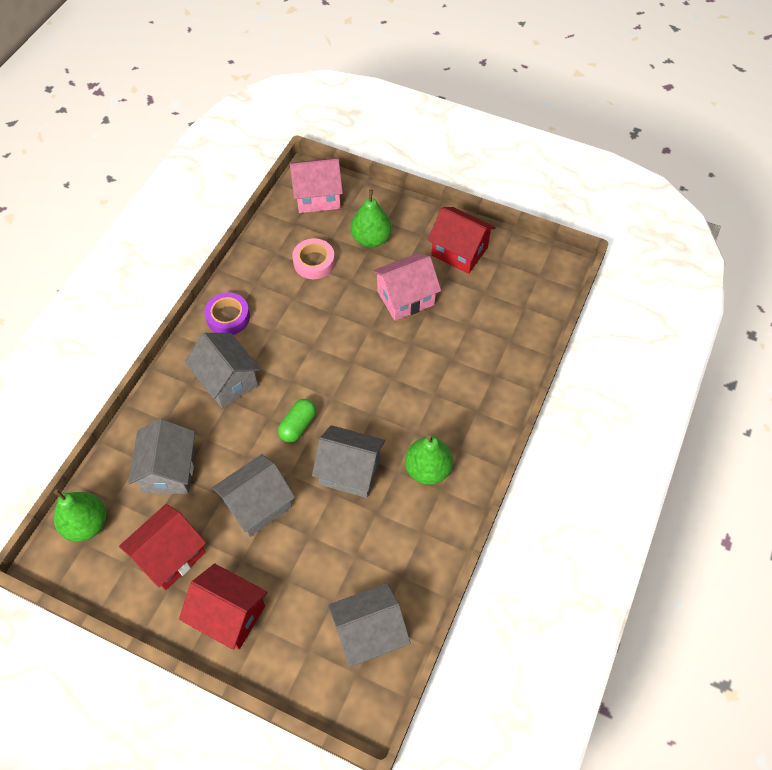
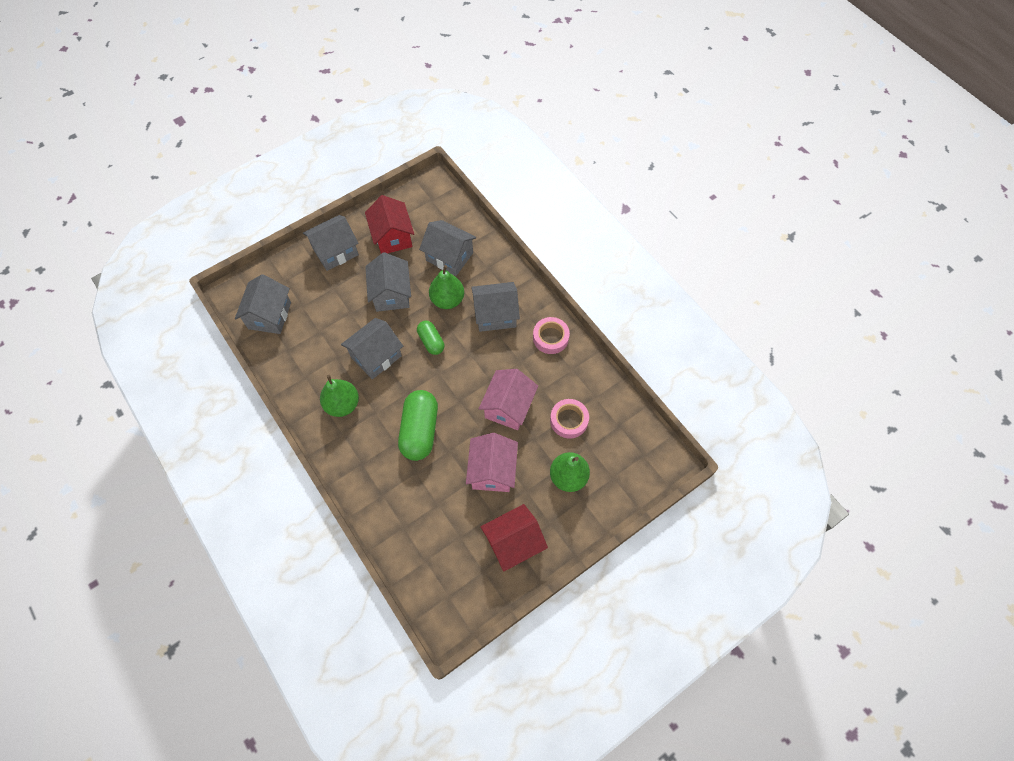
camera: 120 degrees right, 5 degrees up
(87, 524) = (443, 204): green pear -> green pear (447, 300)
(228, 317) = (550, 338): purple tape -> pink tape
(229, 614) = (335, 251): red house -> grey house
(317, 197) = (640, 458): pink house -> pink house (508, 407)
(407, 379) = (420, 430): none -> green capsule

